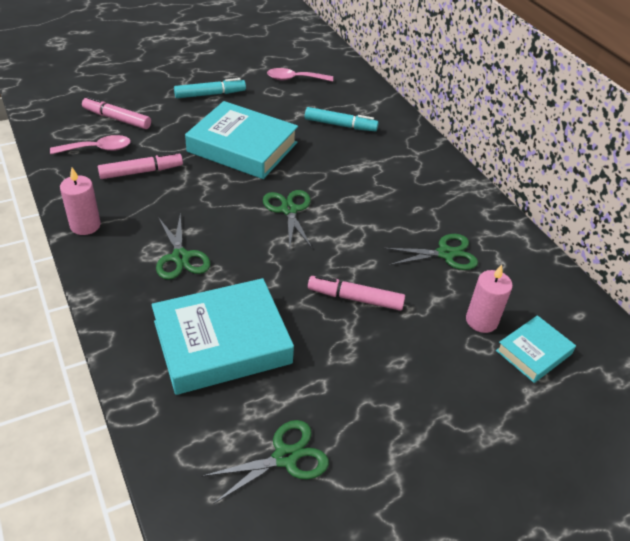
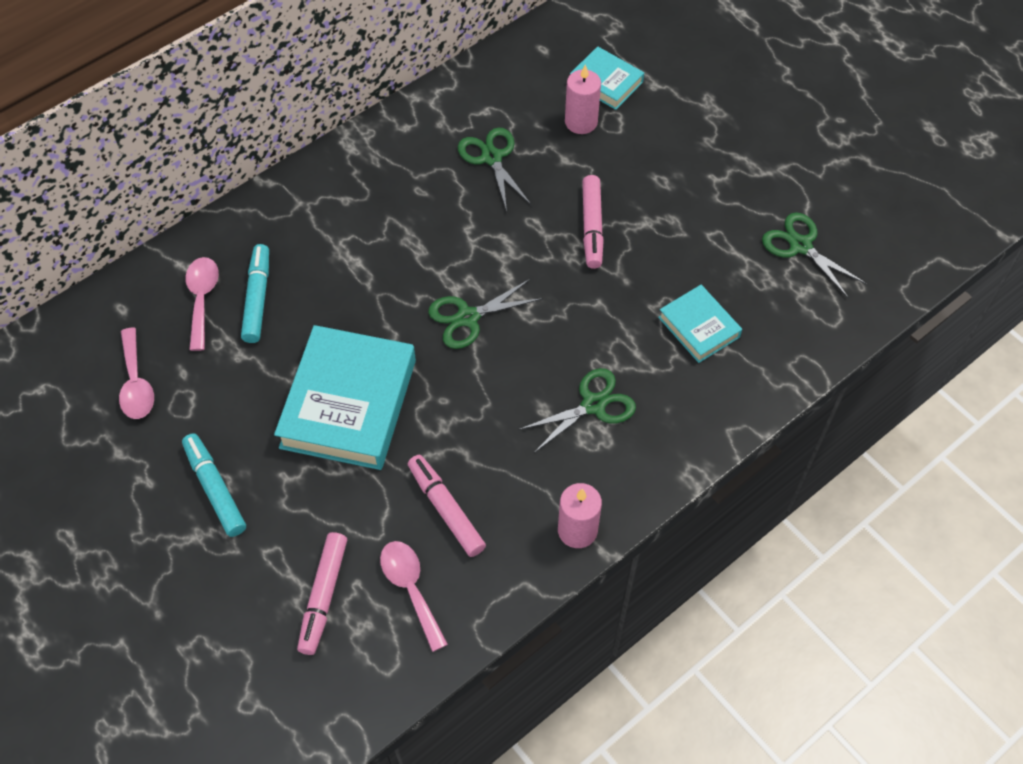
camera: 100 degrees left, 15 degrees up
(222, 342) = (699, 327): turquoise book -> turquoise book, size x0.52
(347, 106) = (202, 299): none -> pink spoon

